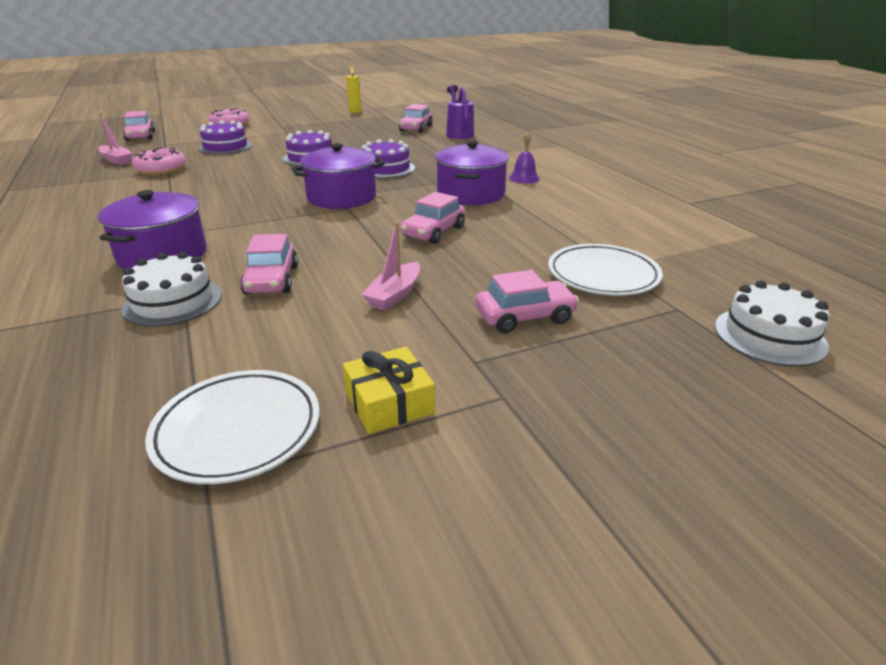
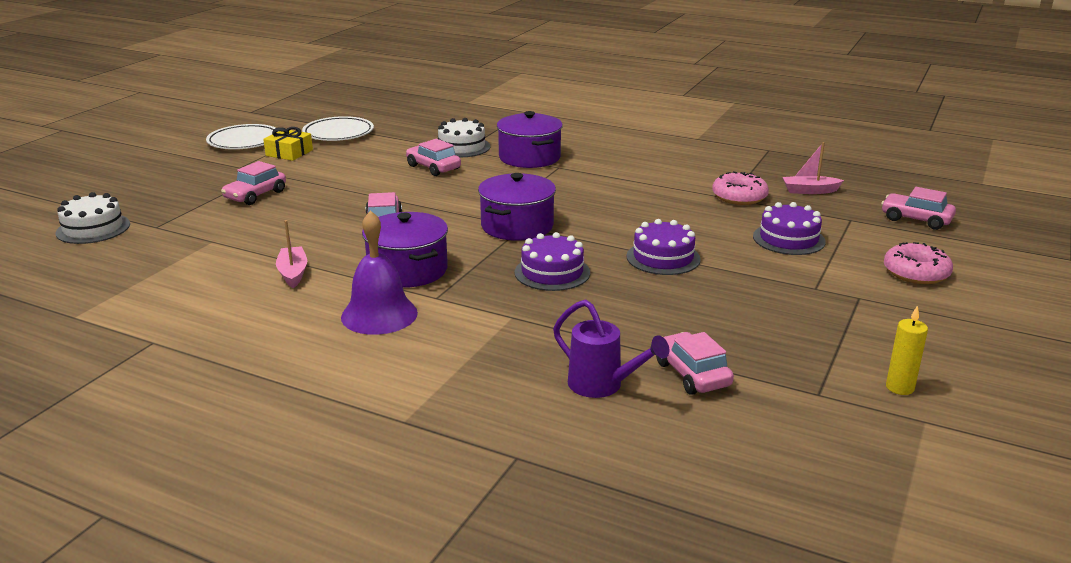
camera: 140 degrees right, 5 degrees down
(394, 295) = (347, 182): pink boat -> pink boat (293, 273)
(524, 178) = (379, 315): purple bell -> purple bell, size x1.80
(603, 275) = (218, 232): white plate -> white plate (244, 141)

